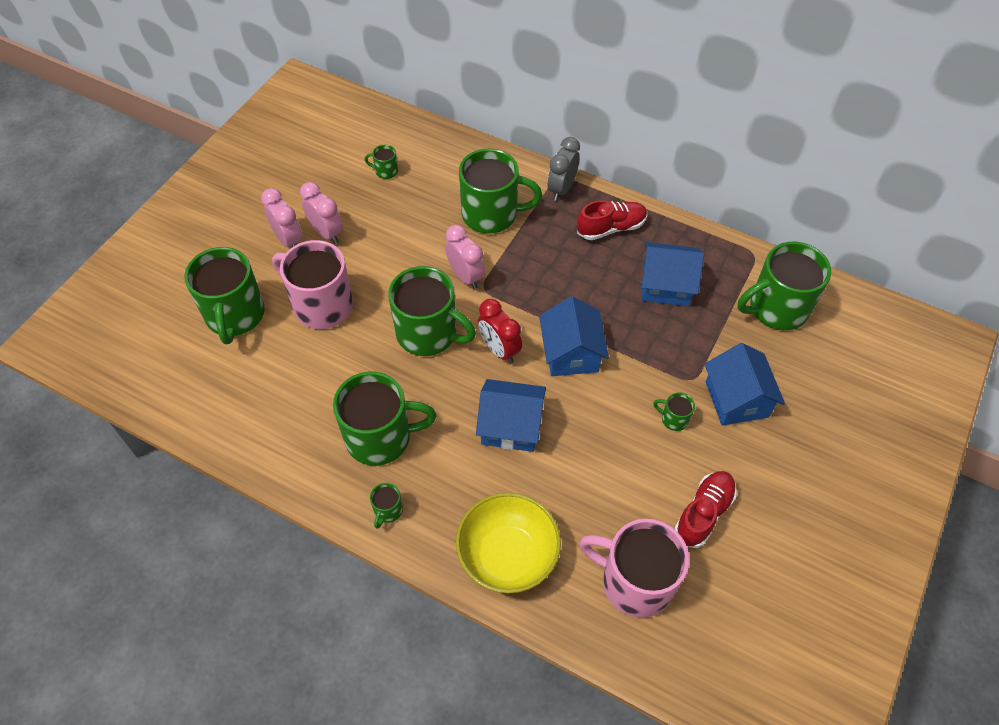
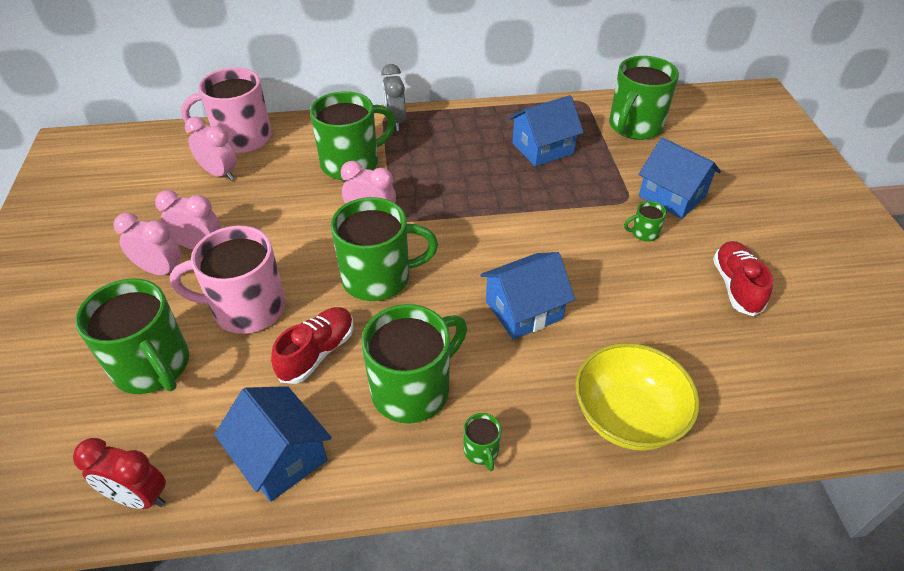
camera: 35 degrees left, 10 degrees down
(385, 171) = (219, 173): green mug -> pink clock
(499, 349) = (455, 257): red clock -> red clock (139, 497)
(571, 353) = (518, 229): blue house -> blue house (281, 457)
(611, 228) = (462, 130): red shoe -> red shoe (317, 353)
(634, 581) = (744, 369): pink mug -> pink mug (241, 138)

